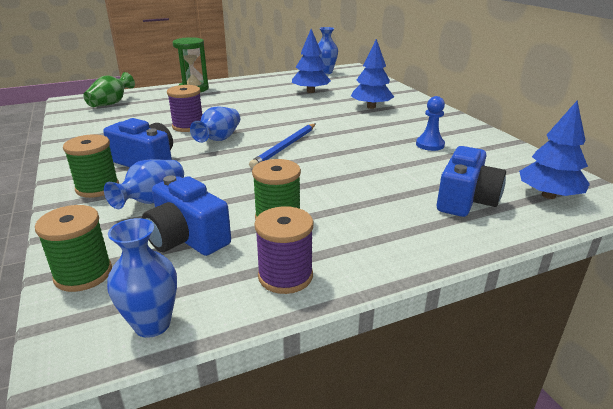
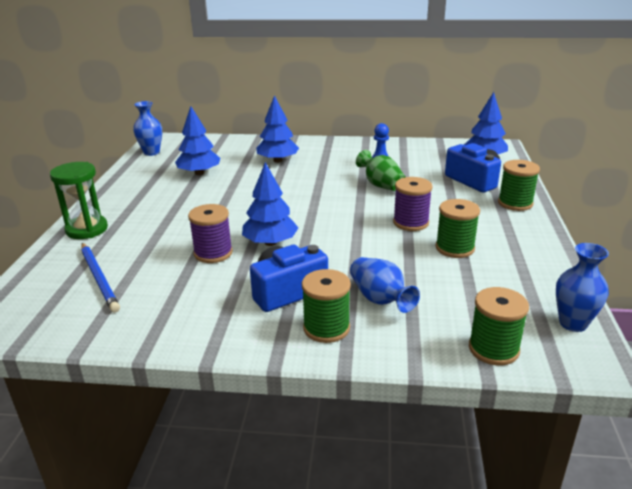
camera: 60 degrees left, 0 degrees up
(111, 103) = (53, 294): green vase -> green vase (381, 185)
(187, 238) = (462, 292): blue camera -> none
(219, 139) = (270, 242): blue vase -> blue tree
(285, 147) = (326, 216): blue pencil -> blue pencil (99, 278)
(285, 276) = (535, 263): purple spool -> purple spool (411, 223)
(438, 238) = (515, 203): none -> green spool

